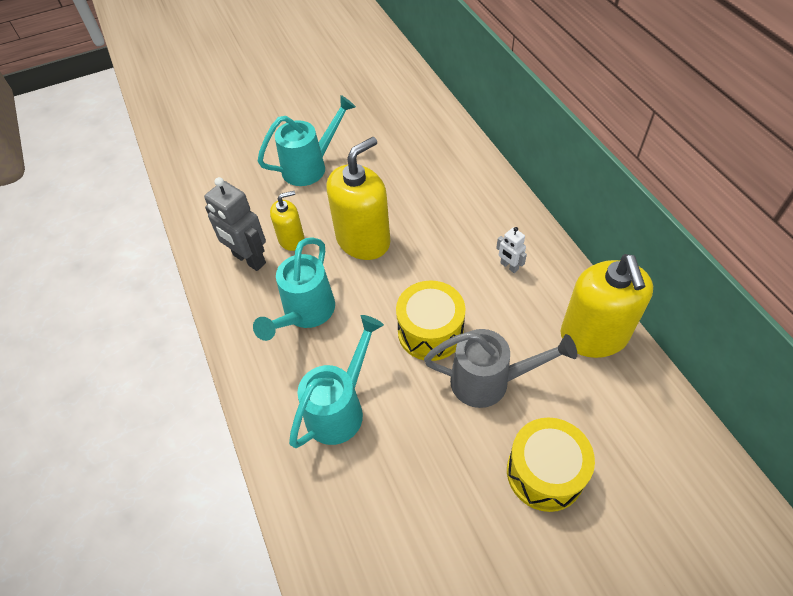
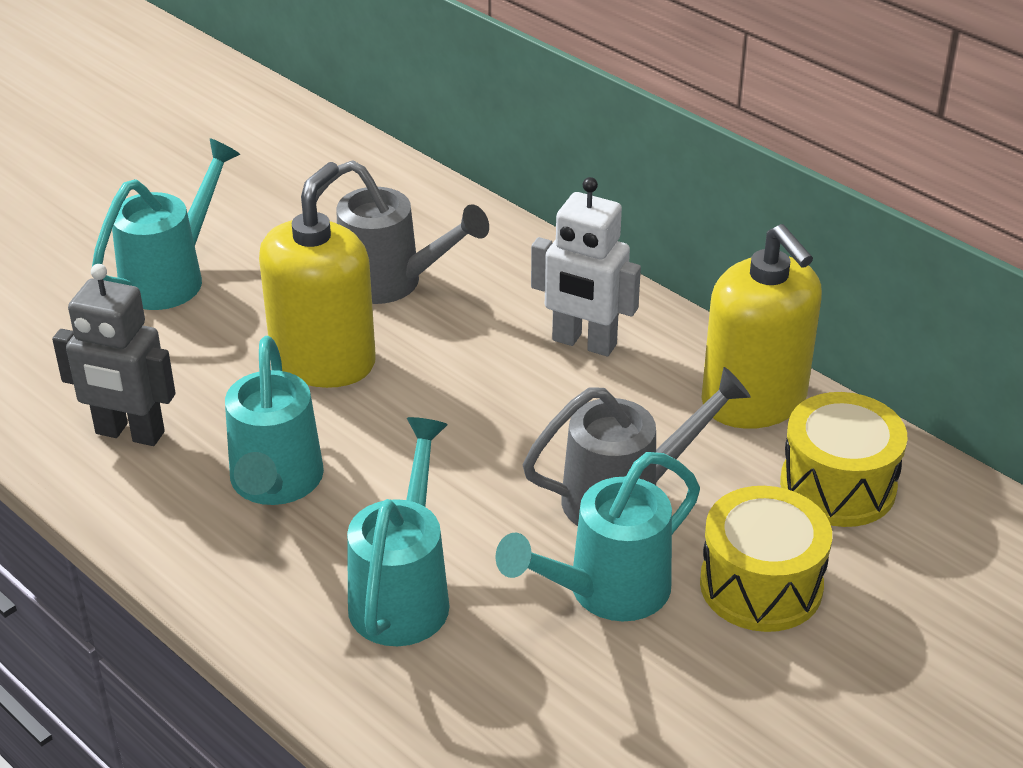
camera: 25 degrees left, 15 degrees down
(291, 239) = (193, 388): yellow soap dispenser -> none
(420, 198) = (391, 283): none -> grey watering can
(430, 332) = (500, 457): yellow drum -> yellow drum (838, 486)
(451, 446) = (606, 592): none -> turquoise watering can
(509, 266) = (584, 343): white robot -> white robot, size x1.96

